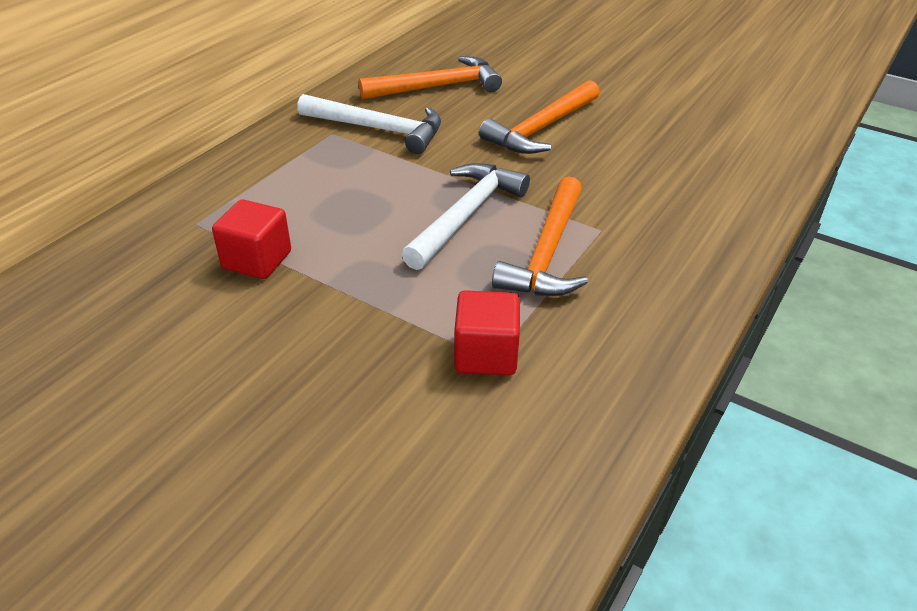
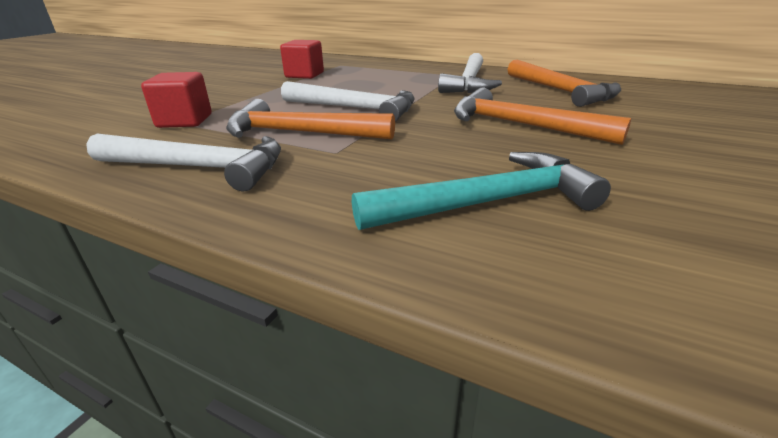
camera: 85 degrees right, 10 degrees down
(641, 311) = (199, 168): none -> white hammer
(691, 169) = (489, 203): none -> turquoise hammer

